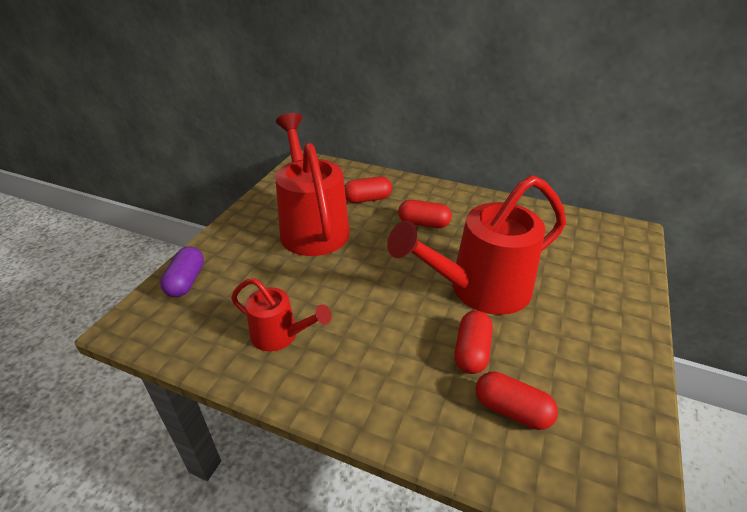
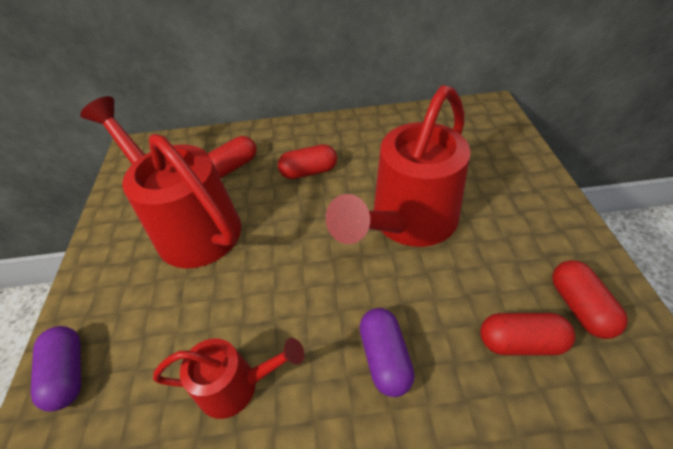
camera: 25 degrees left, 10 degrees up
(393, 368) = (384, 358): none -> purple capsule
(471, 351) = (444, 296): red capsule -> red capsule (579, 307)

